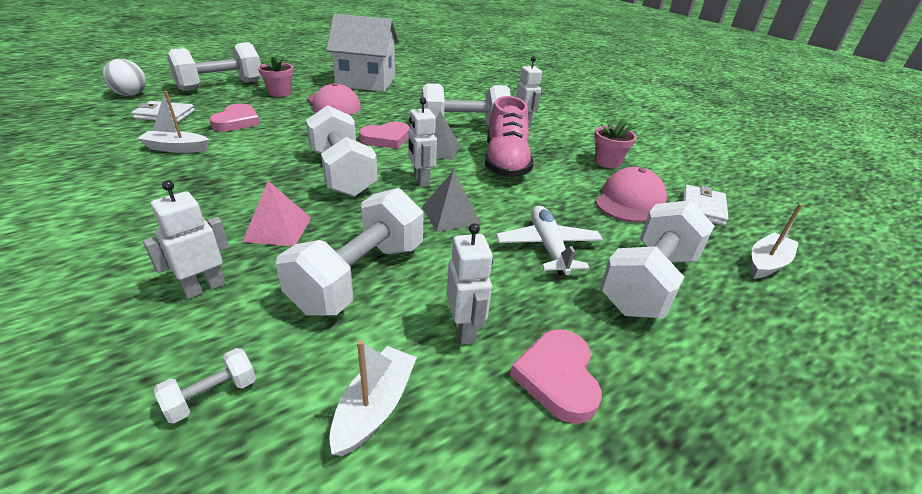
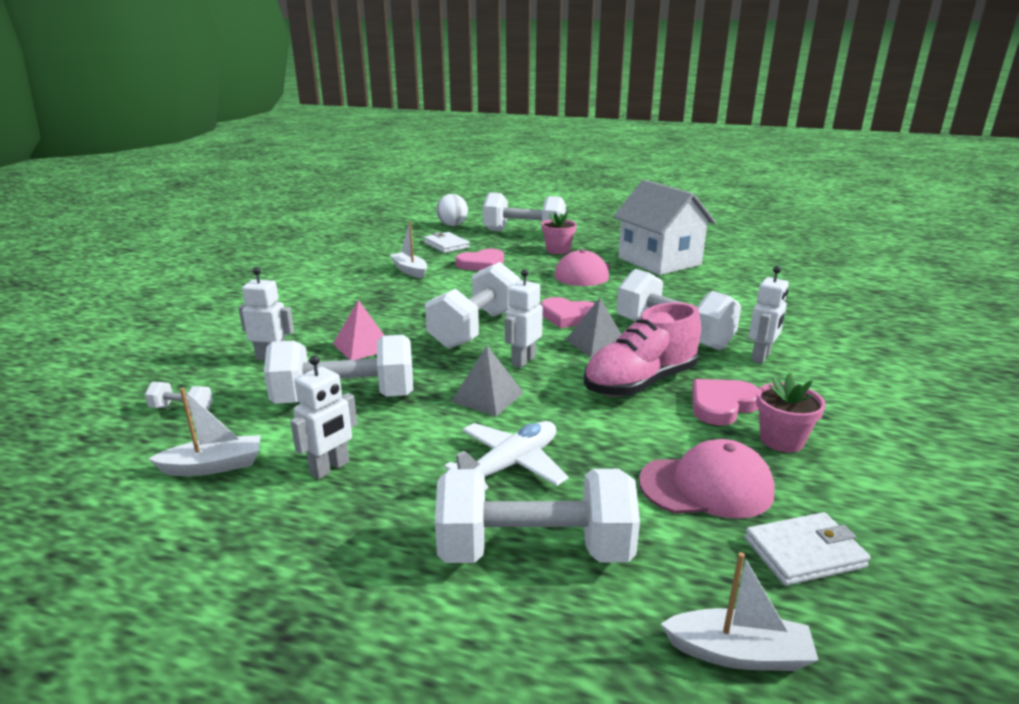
camera: 55 degrees right, 10 degrees down
(558, 377) = (314, 537): pink heart -> pink heart (722, 405)

